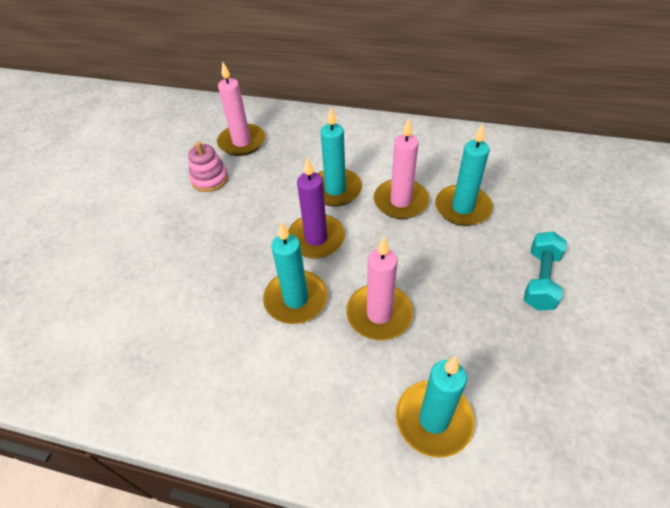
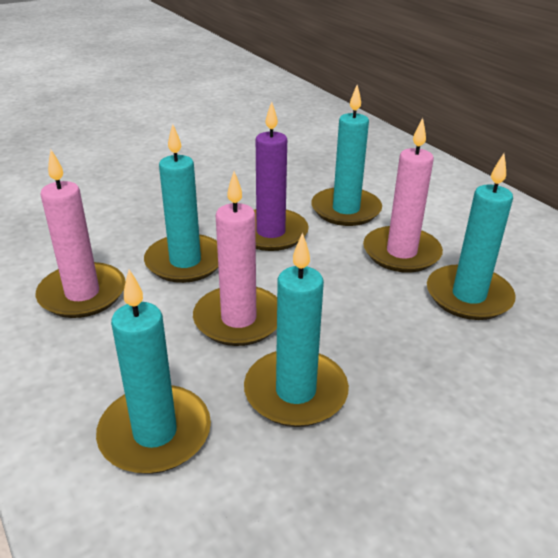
camera: 40 degrees right, 15 degrees down
(210, 179) = (246, 150): pink stacking toy -> none
(242, 142) = (312, 139): pink candle -> pink candle (82, 294)
(461, 333) = (295, 392): none -> turquoise candle
(540, 280) = (472, 416): turquoise dumbbell -> none

